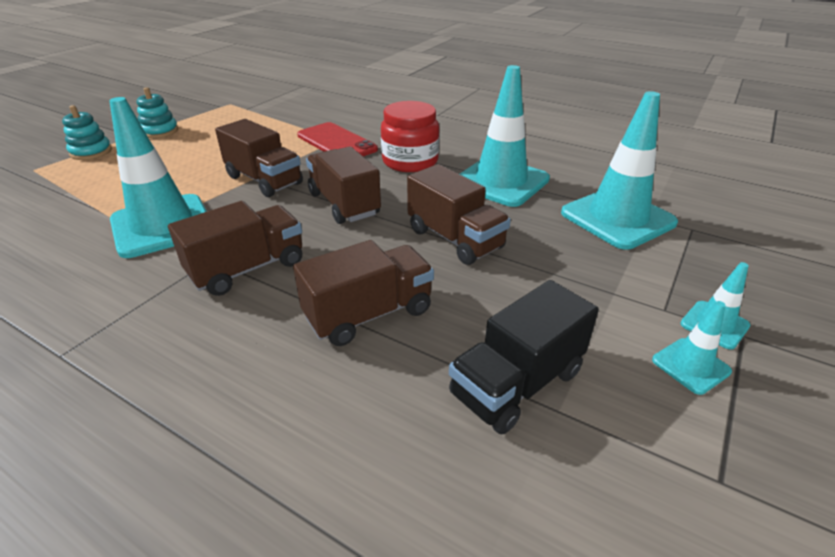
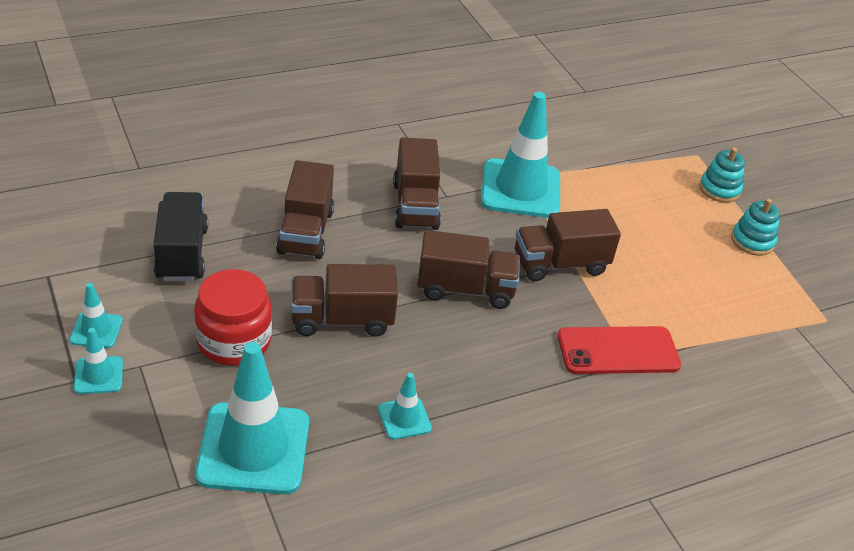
camera: 120 degrees right, 5 degrees up
(410, 161) = (516, 380): red jar -> red jar (234, 341)
(500, 182) = (404, 418): turquoise traffic cone -> turquoise traffic cone, size x0.46

